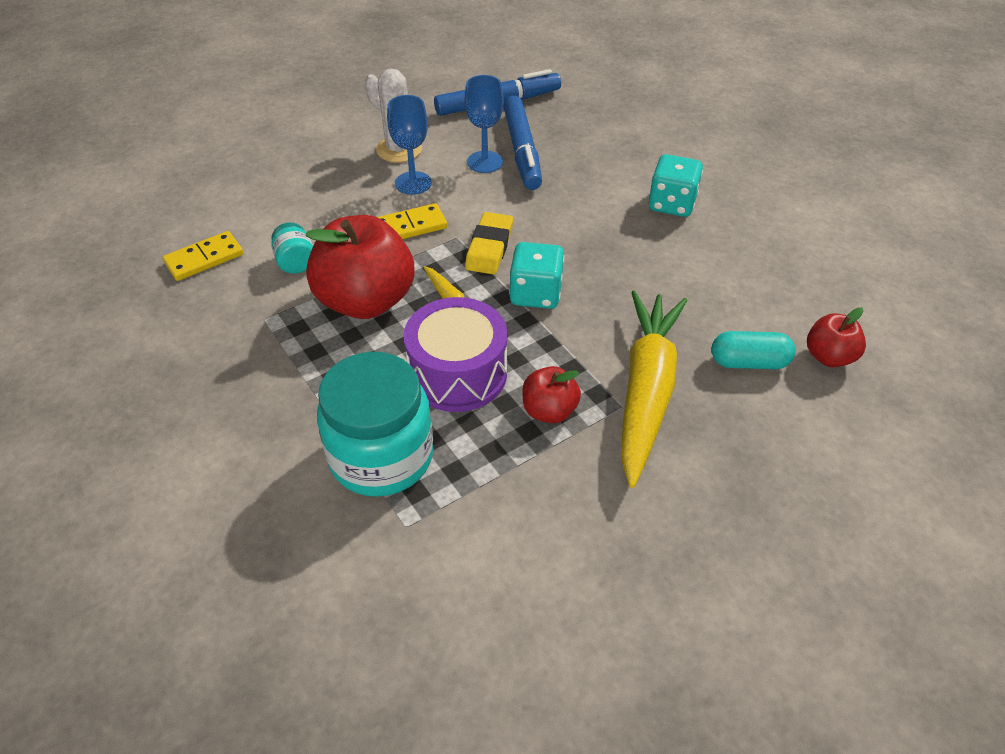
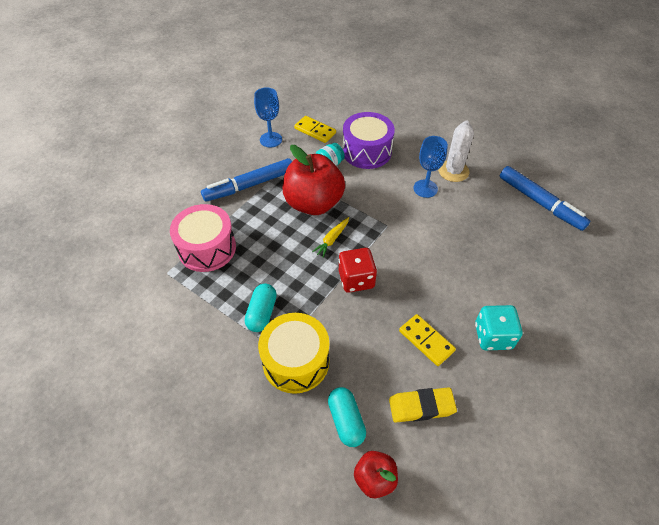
camera: 70 degrees right, 5 degrees up
(381, 456) = (207, 248): turquoise jar -> pink drum
(410, 226) = (385, 200): yellow domino -> yellow domino (426, 341)
(458, 373) = (275, 261): purple drum -> purple drum (366, 151)
(485, 162) = (469, 216): blue goblet -> blue goblet (271, 139)
(489, 247) = (386, 244): yellow eraser -> yellow eraser (421, 406)
(522, 151) = (495, 231): blue marker -> blue marker (249, 185)
(536, 294) = (356, 279): turquoise dice -> red dice
(549, 411) = (262, 313): red apple -> turquoise capsule
(646, 391) = (296, 361): yellow carrot -> yellow drum

